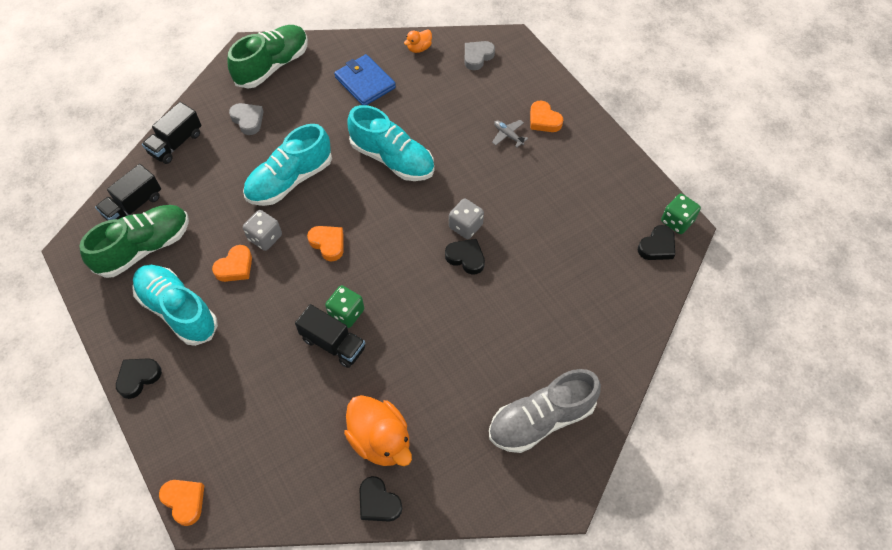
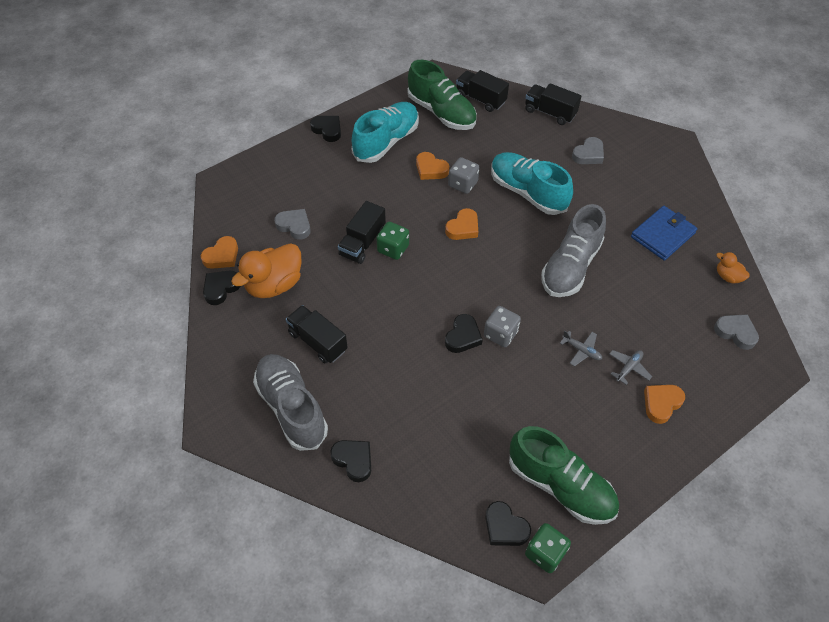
camera: 85 degrees right, 5 degrees down
(184, 501) = (230, 172): orange heart -> orange heart (222, 256)
(272, 66) = (660, 162): green shoe -> green shoe (560, 486)
(294, 418) = (294, 226): none -> grey heart
(392, 159) = (570, 267): turquoise shoe -> grey shoe
(462, 393) = (318, 342): none -> black truck
(488, 166) = (581, 350): none -> grey plane
(598, 362) = (353, 460): none -> black heart

